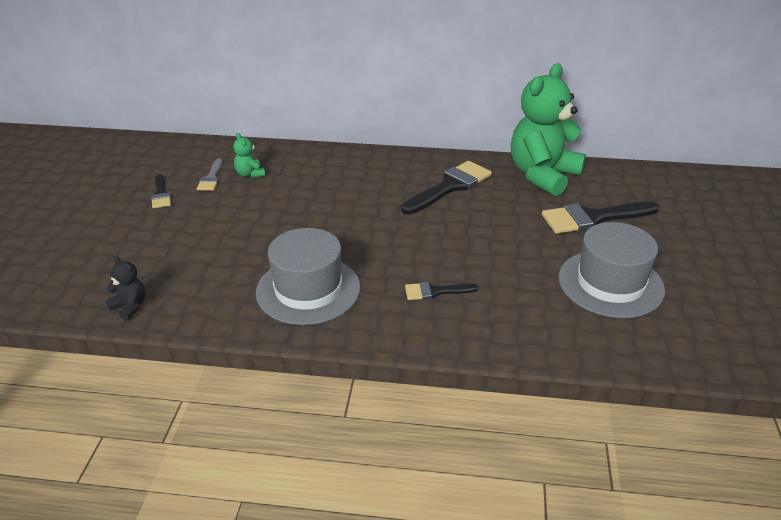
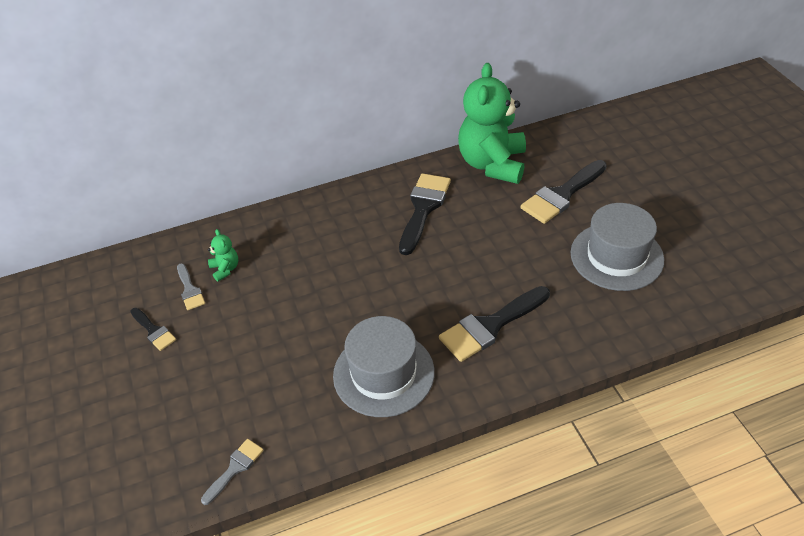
camera: 25 degrees left, 10 degrees up
(130, 306) = (235, 468): black teddy bear -> grey brush
(250, 174) = (225, 269): green teddy bear -> green teddy bear turned 150 degrees counterclockwise
(435, 291) = (490, 326): black brush -> black brush, size x1.87

